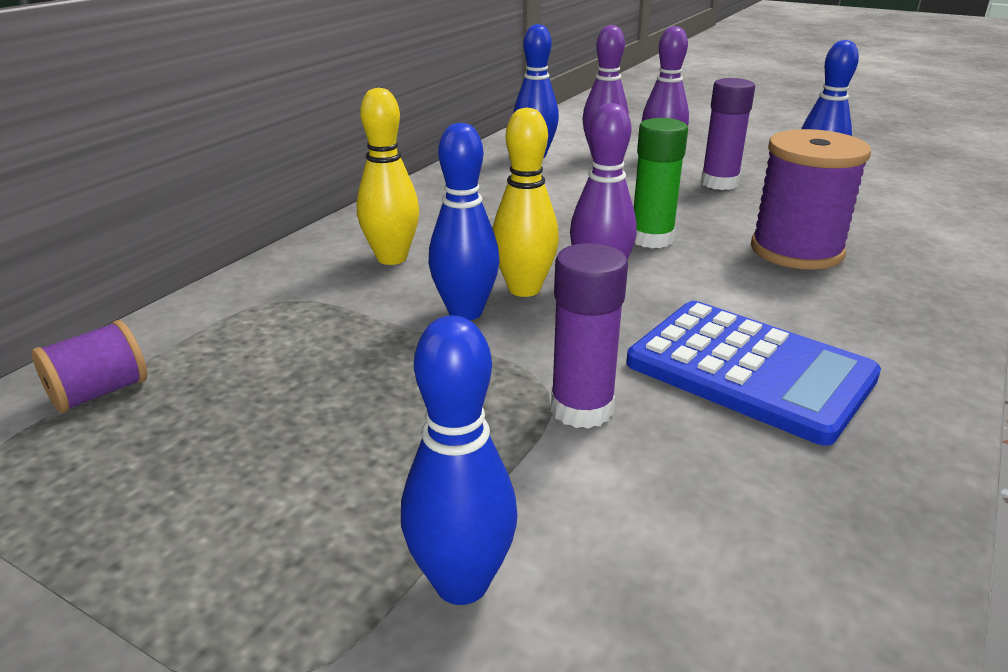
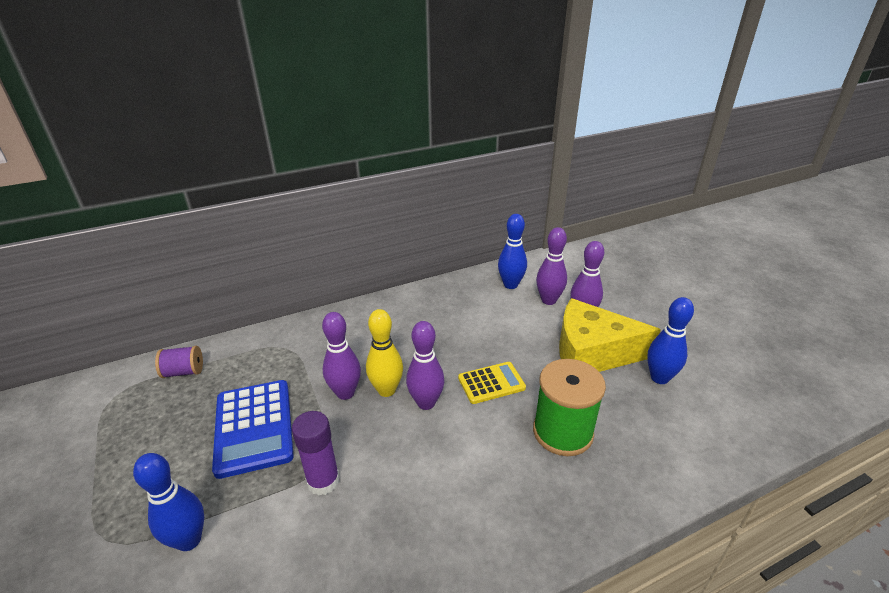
camera: 35 degrees right, 5 degrees up
(392, 258) = (355, 340): yellow bowling pin -> none
(465, 312) = (345, 393): blue bowling pin -> purple bowling pin
(651, 239) = (491, 383): green glue stick -> yellow calculator
(719, 183) = (591, 352): purple glue stick -> yellow cheese
(749, 370) = (421, 503): blue calculator -> blue calculator (254, 427)
(796, 250) = (562, 432): purple spool -> green spool

